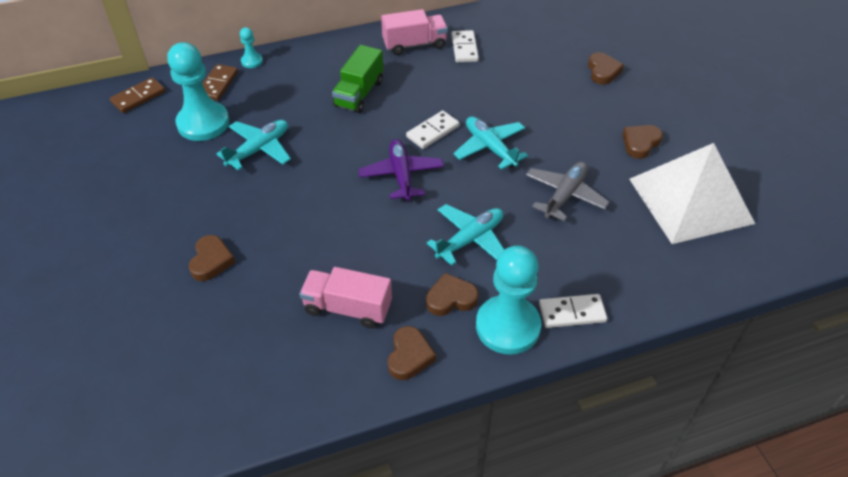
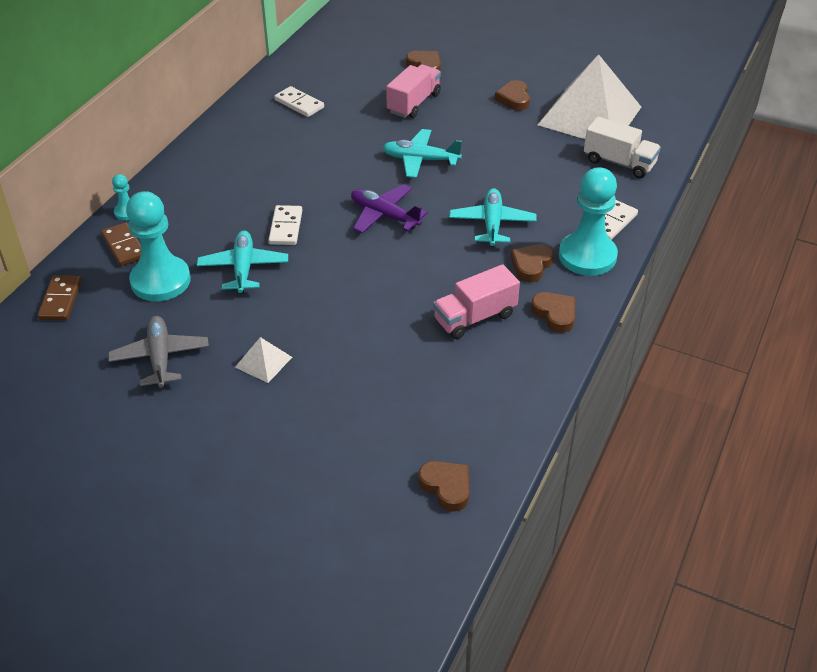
camera: 45 degrees left, 5 degrees down
(175, 228) = (263, 362): none -> white pyramid
(211, 261) = (330, 361): brown heart -> brown heart (446, 487)
(359, 93) = (264, 182): green truck -> none
(414, 44) = (254, 122): pink truck -> pink truck (414, 103)
(433, 132) = (363, 174): white domino -> white domino (286, 227)
(564, 195) = (512, 159): grey plane -> grey plane (160, 358)
(657, 262) = (619, 163): none -> white truck

